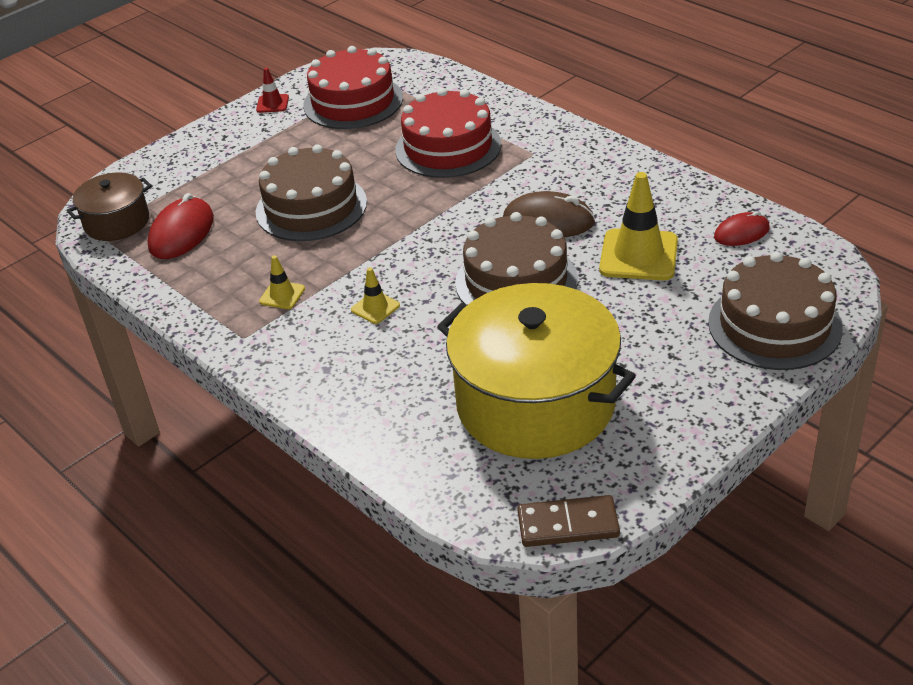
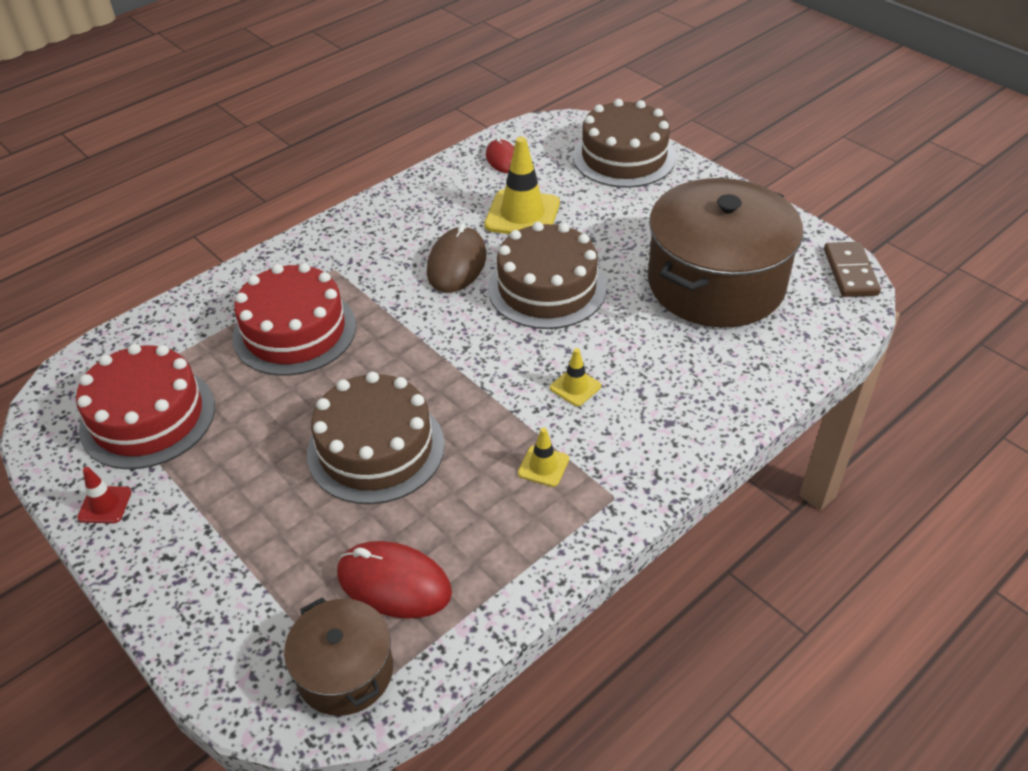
camera: 90 degrees left, 5 degrees up
(535, 403) = (715, 283): yellow pot -> brown pot

